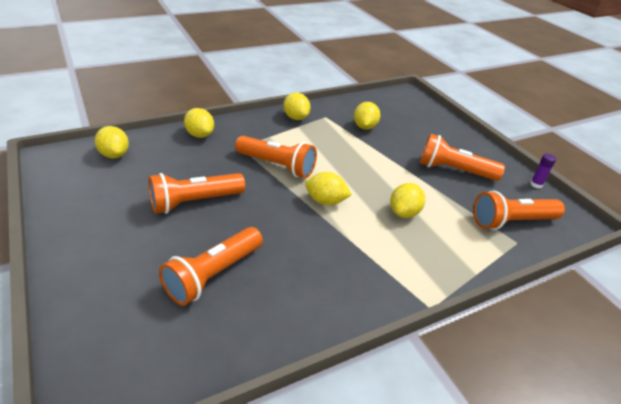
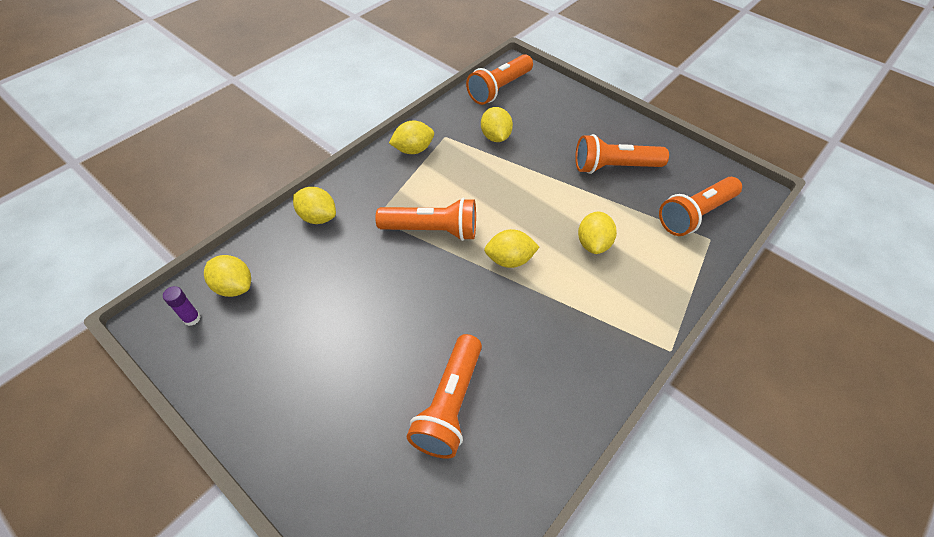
camera: 20 degrees left, 15 degrees up
(194, 202) = (372, 318): orange flashlight -> orange flashlight (499, 89)
(296, 117) = (413, 150): yellow lemon -> yellow lemon turned 60 degrees counterclockwise
(536, 184) = (697, 156): purple glue stick -> purple glue stick (192, 318)

